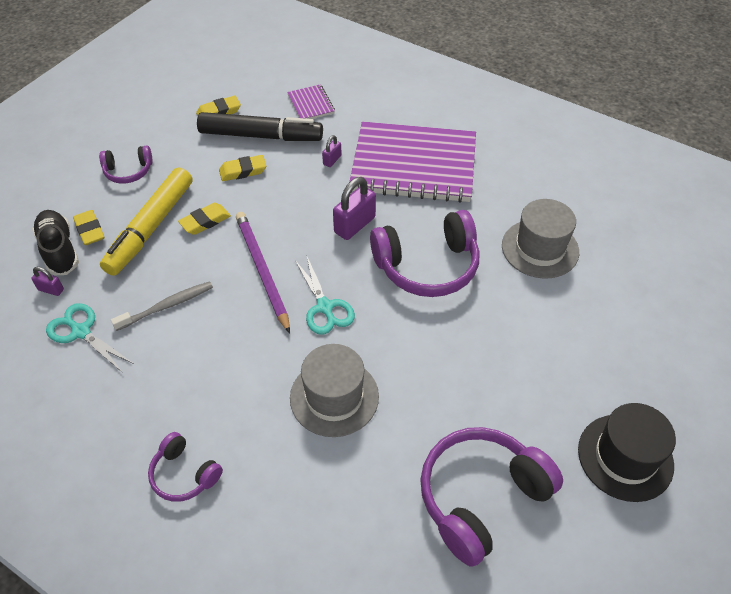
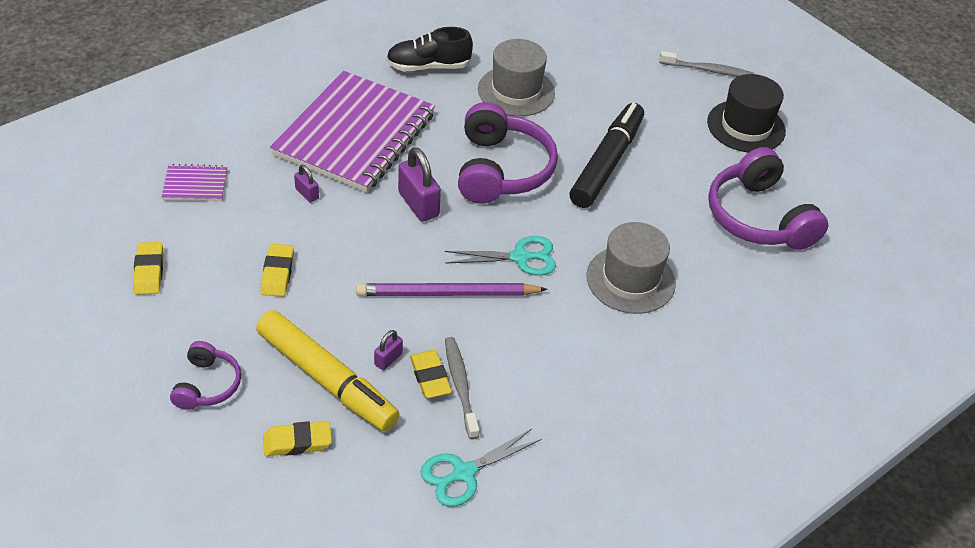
camera: 75 degrees left, 5 degrees down
(51, 289) = (382, 496): purple padlock -> purple padlock (388, 359)
(59, 250) = (316, 479): black shoe -> black shoe (428, 66)
(184, 474) = (681, 410): purple headphones -> none
(205, 221) = (344, 326): yellow eraser -> yellow eraser (430, 377)
(261, 136) = (223, 243): black marker -> black marker (606, 163)
(696, 400) = (708, 70): none -> grey toothbrush

